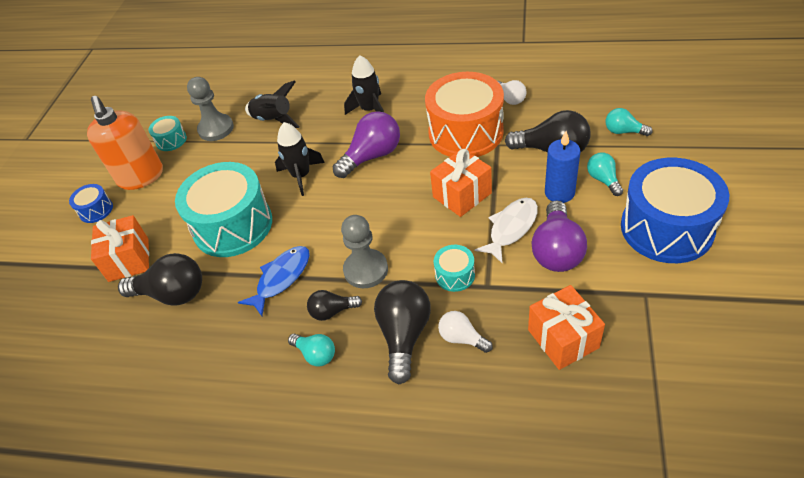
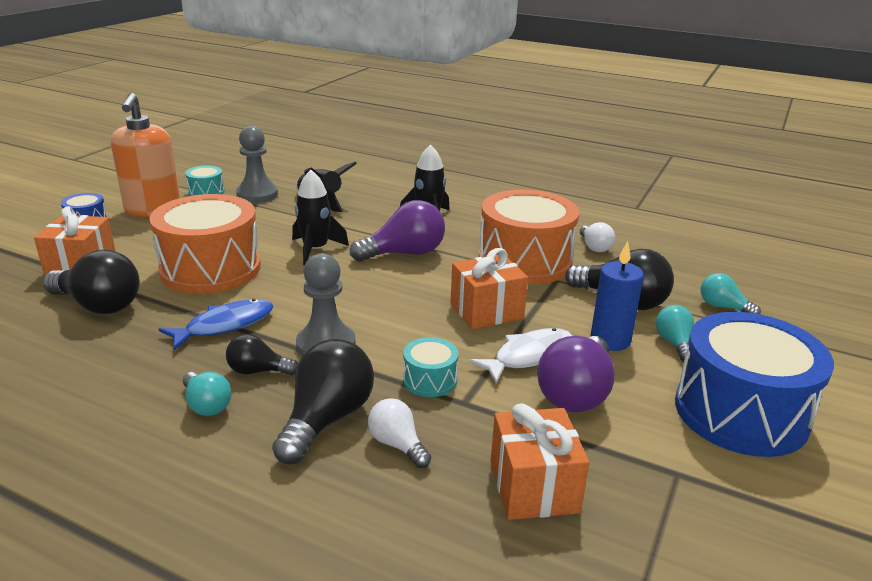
camera: 10 degrees right, 20 degrees down
(233, 225) = (210, 269): turquoise drum -> orange drum

